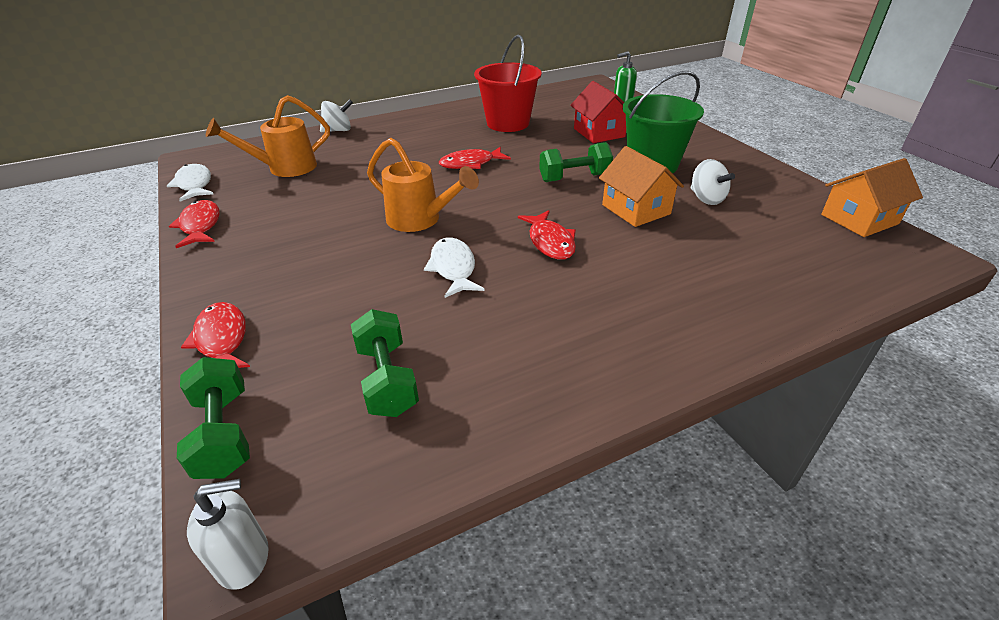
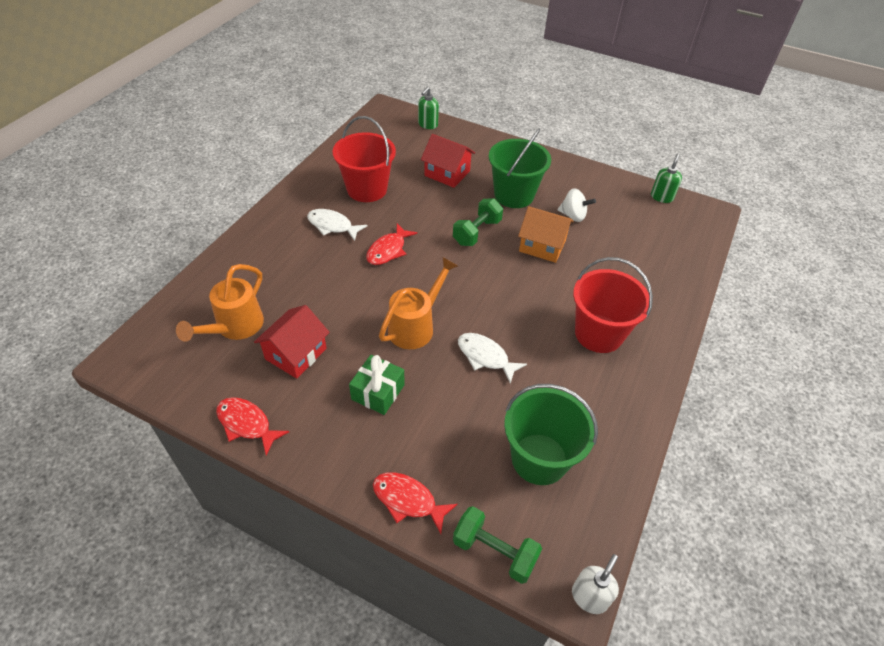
camera: 40 degrees left, 10 degrees up
(194, 184) = (172, 387): white fish -> white fish (332, 226)
(300, 199) = (296, 354): none -> red house
(320, 250) = (378, 392): none -> green gift
(338, 130) = (224, 259): white spinning top -> none
(387, 379) = (539, 459): green dumbbell -> green bucket
(420, 220) = (415, 326): orange watering can -> orange watering can turned 45 degrees counterclockwise
(550, 242) = (520, 302): red fish -> none
(612, 304) = (598, 333): none -> red bucket
(859, 219) = (661, 197): orange house -> green soap dispenser

